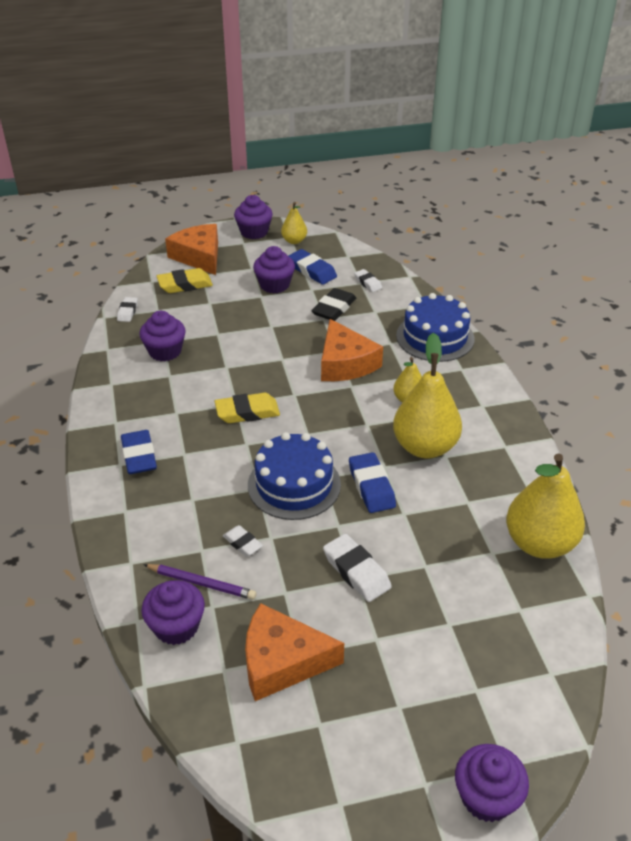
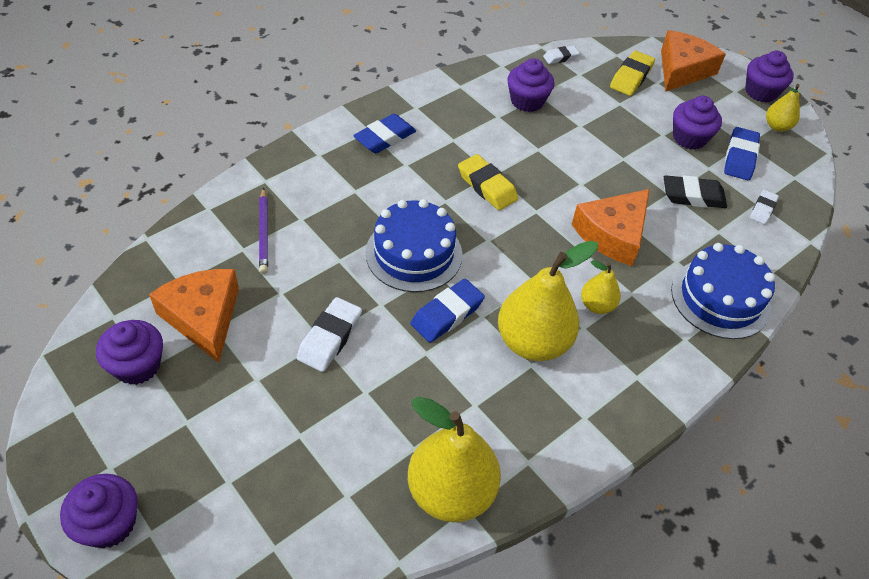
camera: 60 degrees right, 10 degrees up
(176, 626) = (212, 234): purple cupcake -> purple cupcake (137, 365)
(185, 285) = (631, 77): yellow eraser -> yellow eraser turned 75 degrees clockwise
(242, 543) = (322, 243): white eraser -> none

